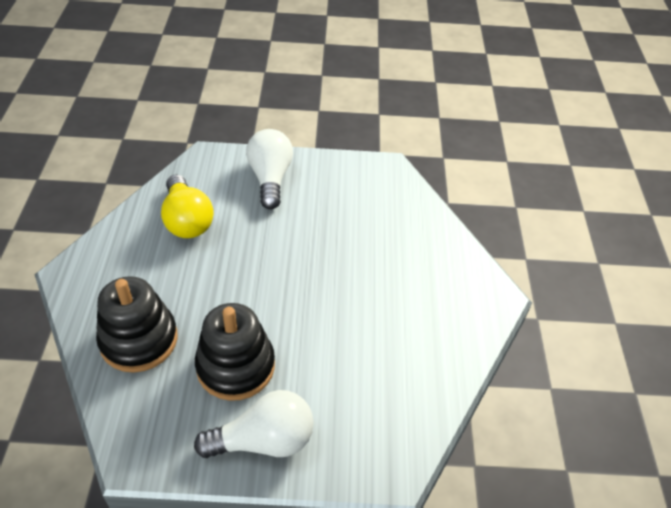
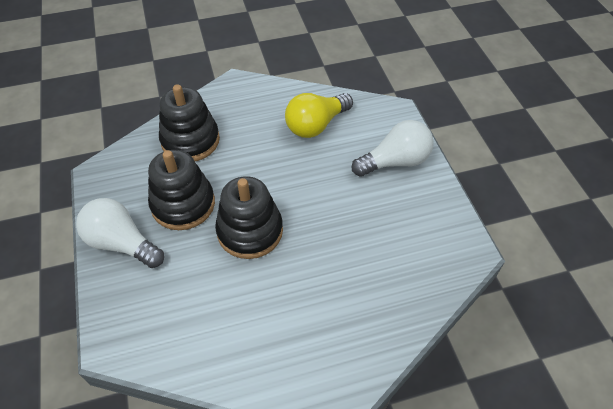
camera: 75 degrees right, 5 degrees up
(264, 440) = (122, 243): white light bulb -> white light bulb turned 150 degrees clockwise
(301, 312) = (250, 231): none -> black stacking toy

